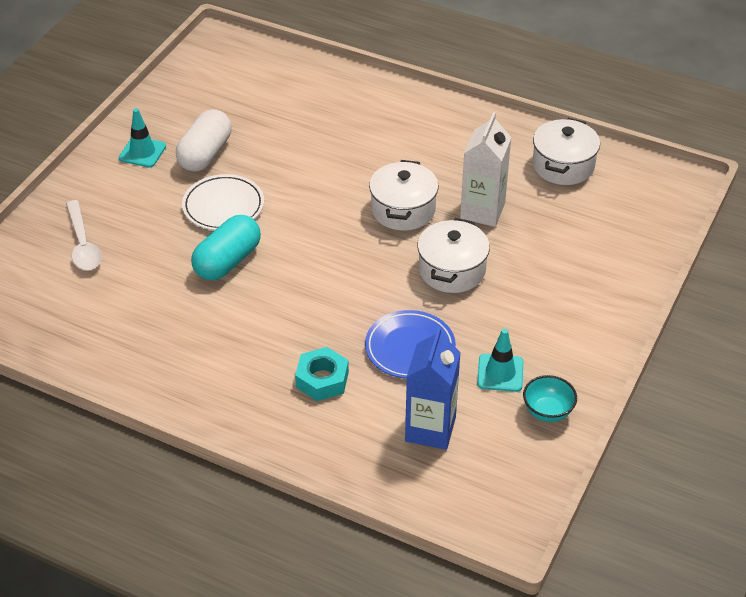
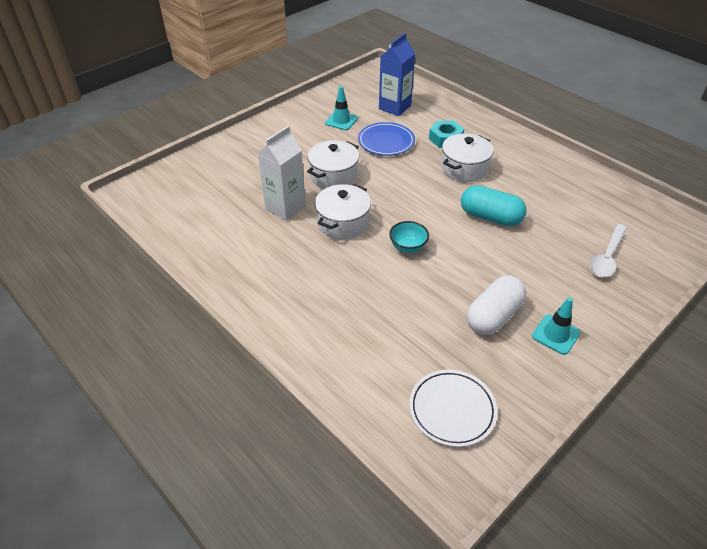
camera: 160 degrees left, 0 degrees up
(83, 244) = (607, 257): white spoon -> white spoon turned 150 degrees counterclockwise
(223, 206) = (485, 260): white plate -> white plate (452, 410)
(227, 261) = (490, 217): turquoise capsule -> turquoise capsule turned 60 degrees clockwise
(547, 411) = (328, 101): turquoise bowl -> turquoise bowl (408, 247)
(563, 165) = (198, 226): white pot -> white pot (464, 168)

